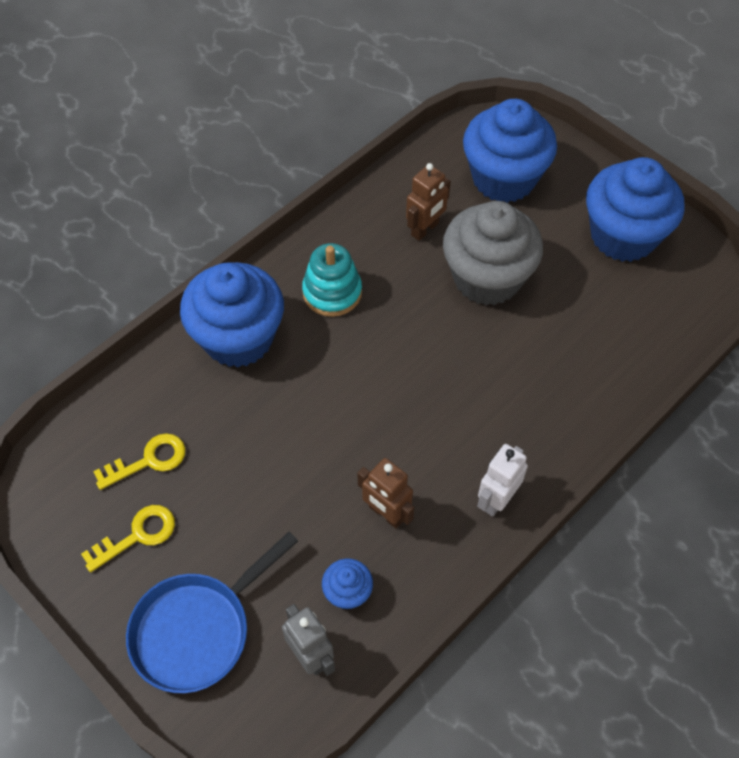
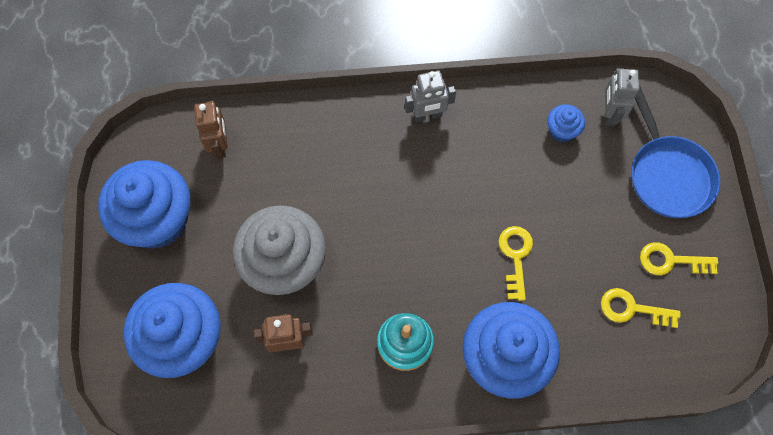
camera: 140 degrees left, 10 degrees up
(197, 630) = (667, 175): blue pan -> blue pan turned 75 degrees clockwise
(294, 427) = (515, 257): none -> yellow key
(386, 513) = (502, 157): brown robot -> brown robot (220, 145)
(496, 499) = (427, 115): white robot -> grey robot

